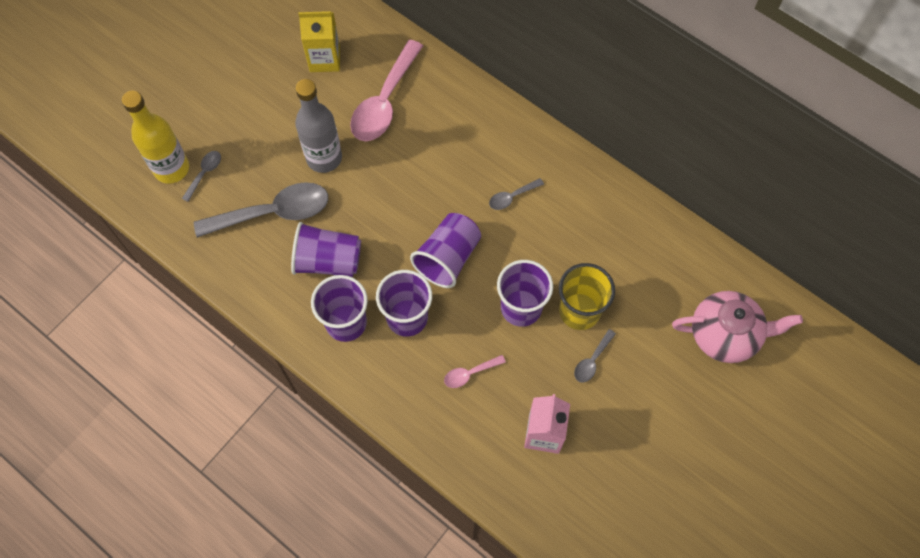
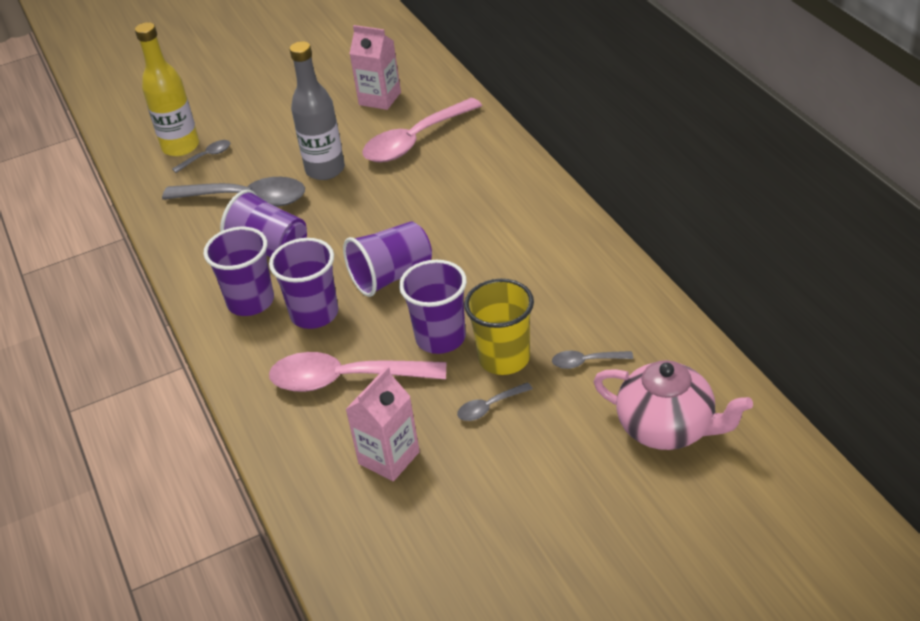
camera: 30 degrees right, 25 degrees down
(324, 59) = (380, 99): yellow carton -> pink carton
(470, 373) = (345, 379): pink spoon -> pink spoon, size x2.21
(512, 197) = (494, 243): grey spoon -> grey spoon (586, 362)

